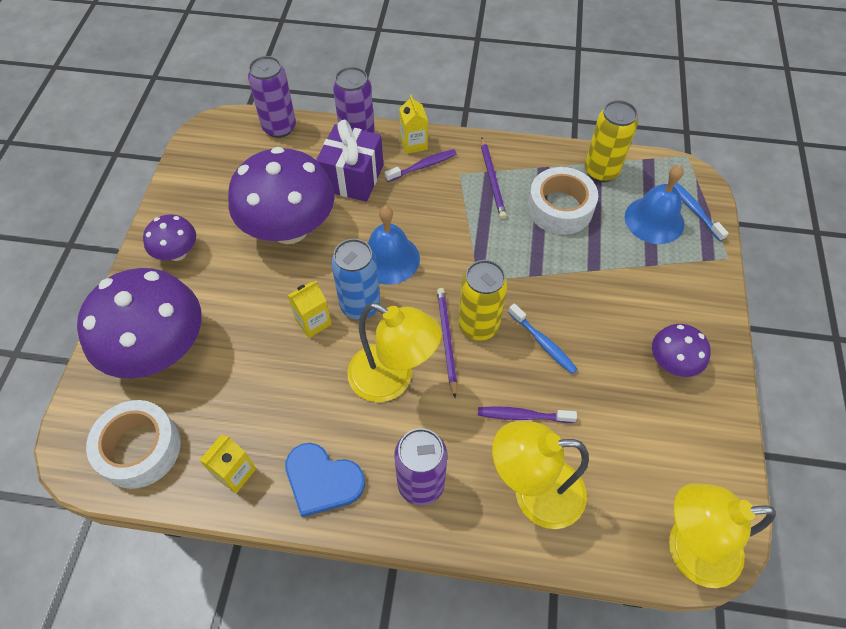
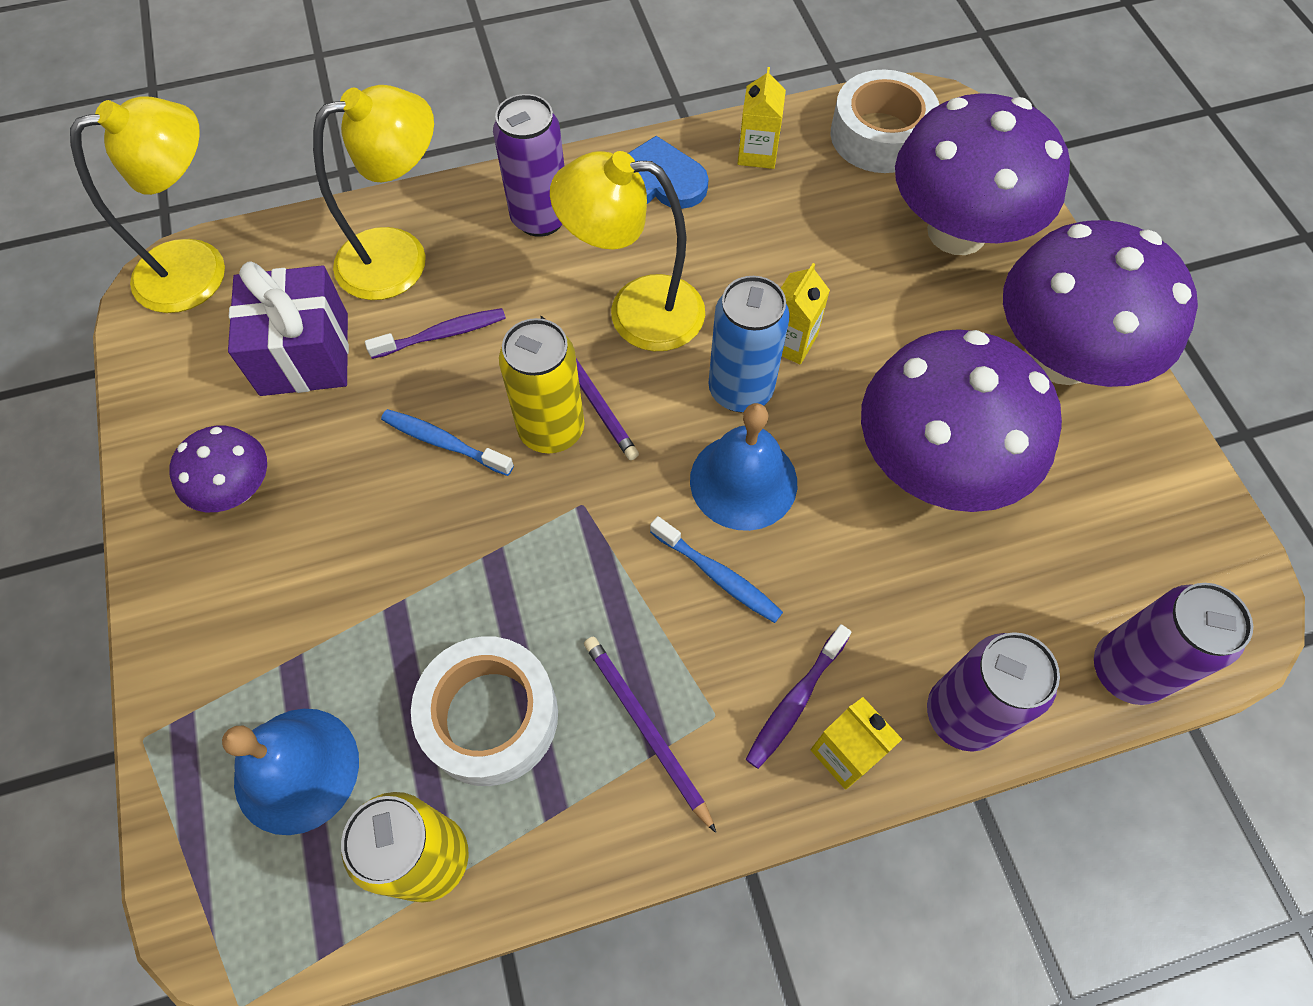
camera: 155 degrees right, 5 degrees up
(177, 253) = (1061, 358): purple mushroom -> purple mushroom, size x2.03
(352, 178) = (905, 613): purple gift -> purple gift (304, 354)
(694, 210) = (214, 835): blue toothbrush -> blue toothbrush (718, 575)

